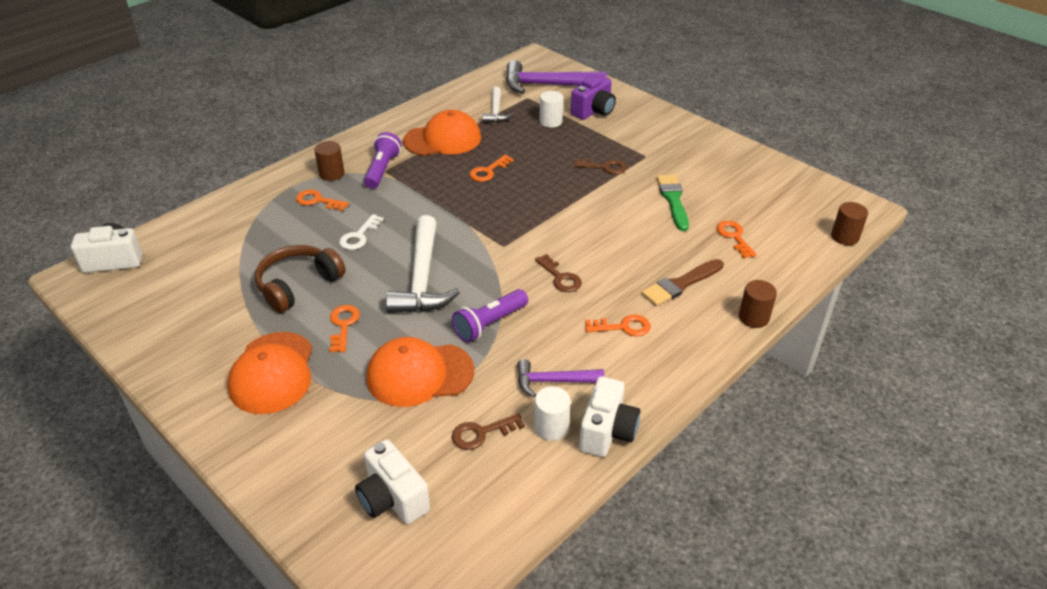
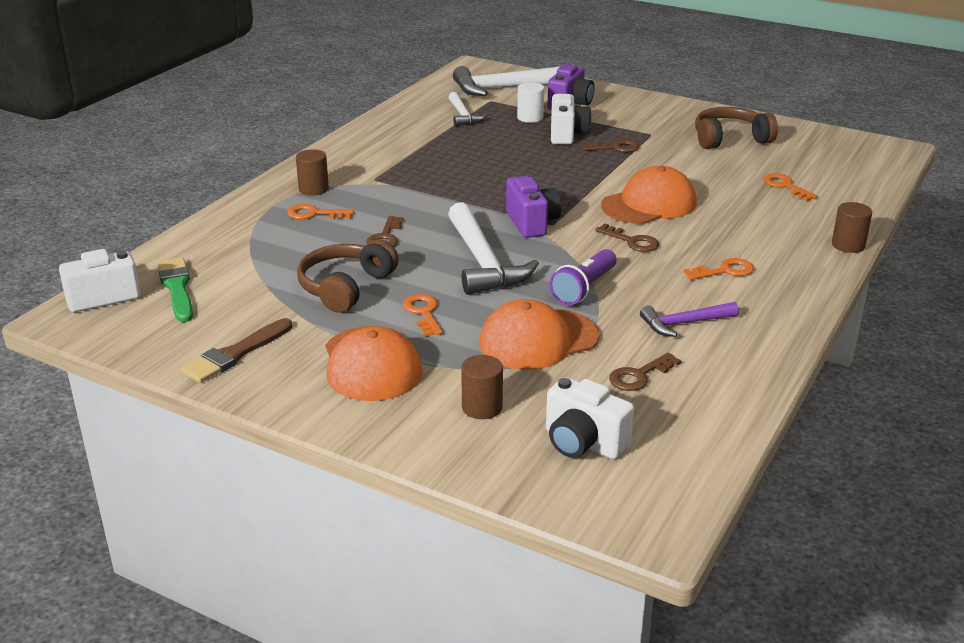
camera: 15 degrees left, 10 degrees down
(359, 236) = (385, 237): white key -> brown key
(382, 169) = (370, 178): purple flashlight -> none
(442, 139) = (420, 145): orange cap -> orange cap (649, 204)
(486, 241) = (532, 223): none -> purple camera
(488, 171) = (491, 166): orange key -> none
(547, 85) = (504, 88): purple hammer -> white hammer
(551, 427) = (708, 359): white cylinder -> none
(607, 431) = (766, 353): white camera -> white camera (567, 135)
(673, 200) = (704, 165): green brush -> green brush (177, 288)
(681, 284) = (759, 229): brown brush -> brown brush (235, 354)
(714, 173) = (730, 139): none -> brown headphones
(845, 237) = (892, 173): brown cylinder -> brown cylinder (482, 407)

